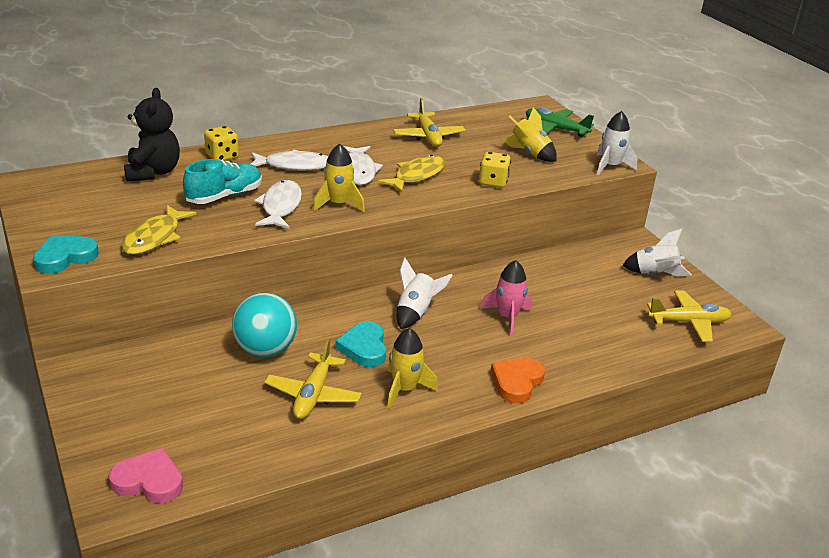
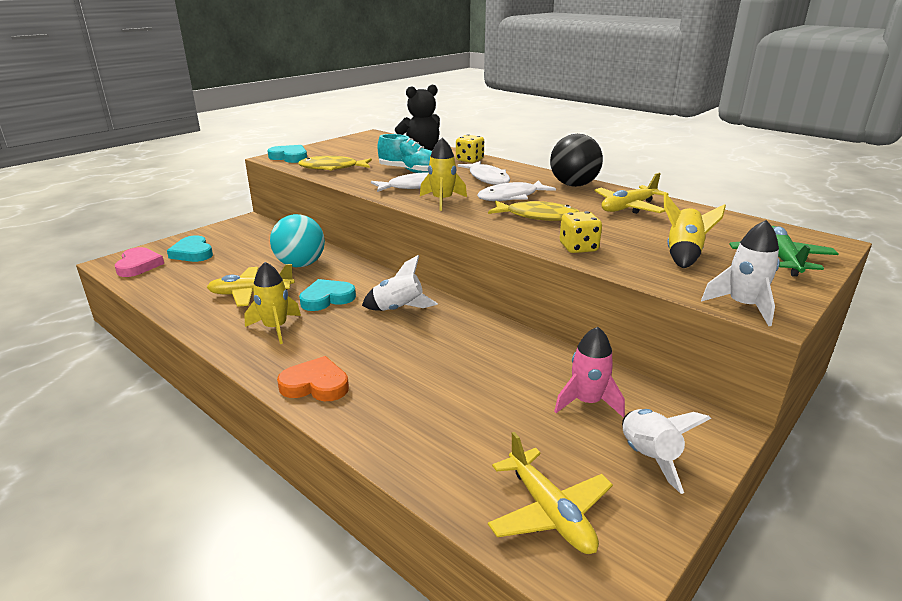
camera: 70 degrees right, 5 degrees down
(149, 429) = (193, 253): none -> turquoise heart
(354, 136) = (573, 185): none -> black ball
(507, 317) = (432, 358): pink rocket -> pink rocket (587, 402)

